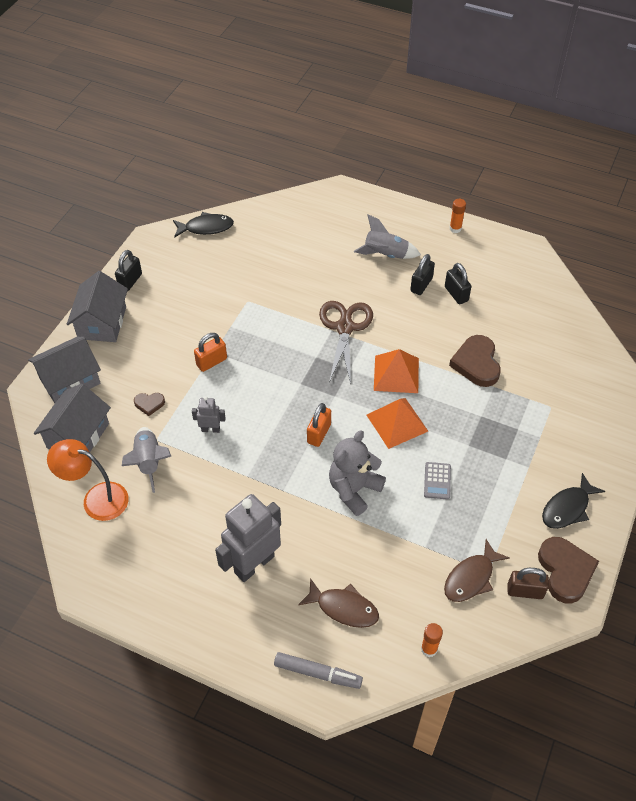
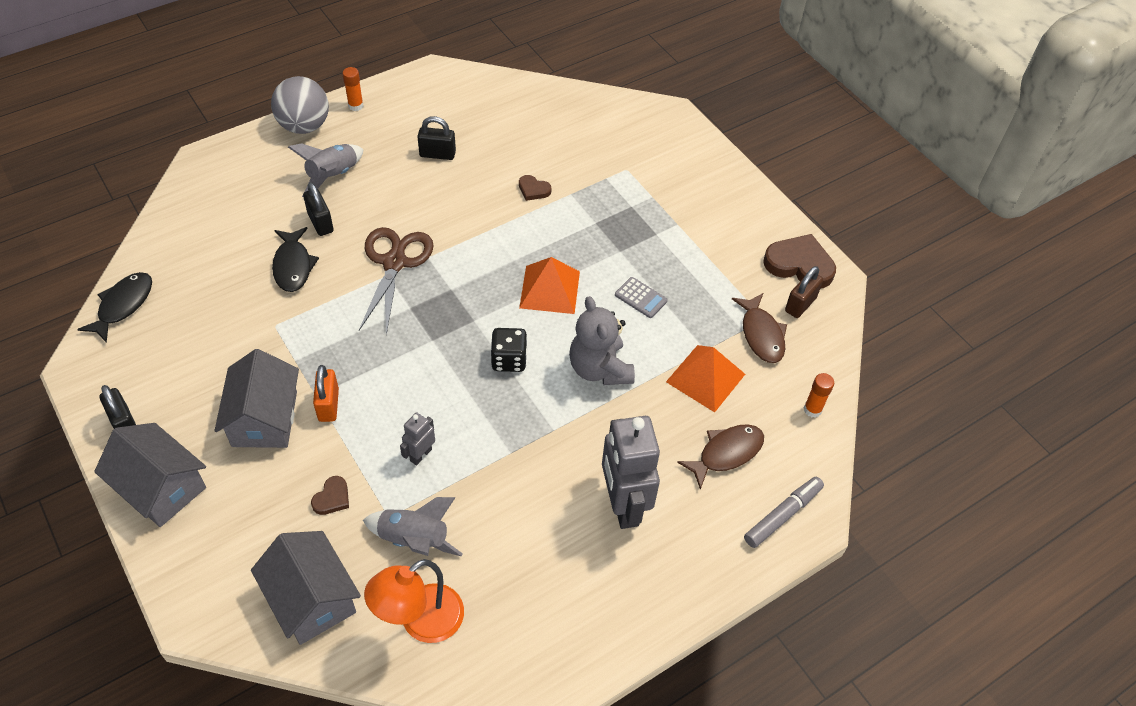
camera: 60 degrees left, 0 degrees up
(70, 381) = (218, 568): grey house -> grey house (264, 419)
(319, 433) = (509, 360): orange padlock -> black dice
(345, 327) = (395, 262): brown scissors -> brown scissors turned 60 degrees clockwise
(396, 374) = (491, 256): orange pyramid -> orange pyramid (705, 377)
(412, 216) = (304, 126): none -> grey ball
(421, 285) = (400, 172): black padlock -> black padlock (320, 223)
(476, 363) = (533, 190): brown heart -> brown heart, size x0.51
(567, 508) = (739, 224): black fish -> black fish (293, 266)

